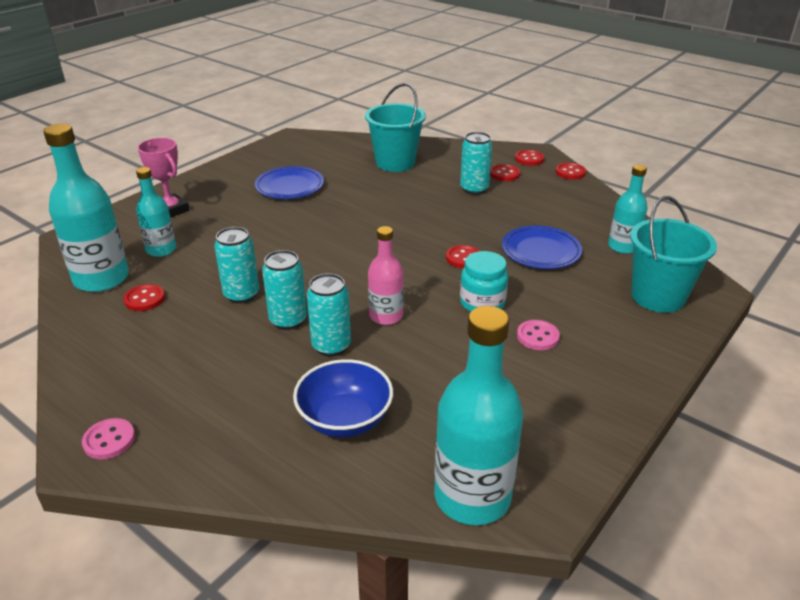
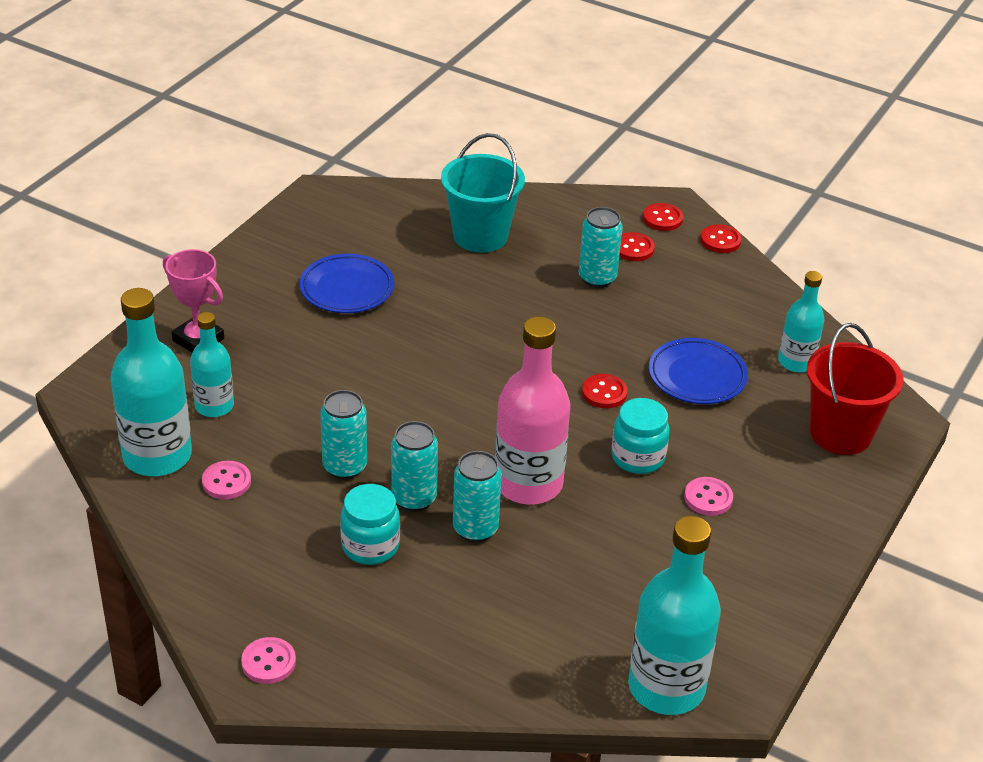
camera: 10 degrees left, 5 degrees up
(144, 299) = (226, 482): red button -> pink button
(238, 353) = (370, 546): none -> turquoise jar
(345, 419) = (516, 617): blue bowl -> none
(386, 316) = (528, 483): pink bottle -> pink bottle, size x1.71
(658, 297) = (840, 433): turquoise bucket -> red bucket

